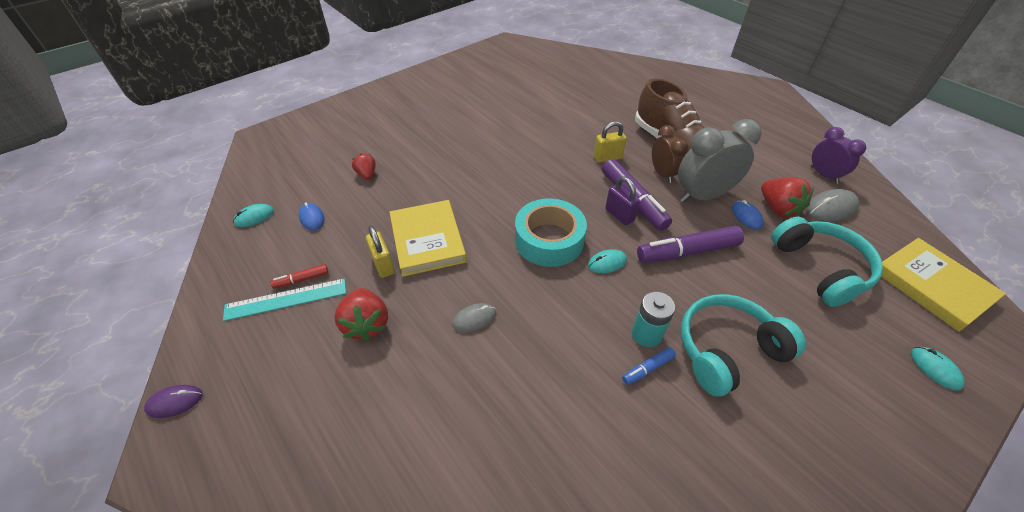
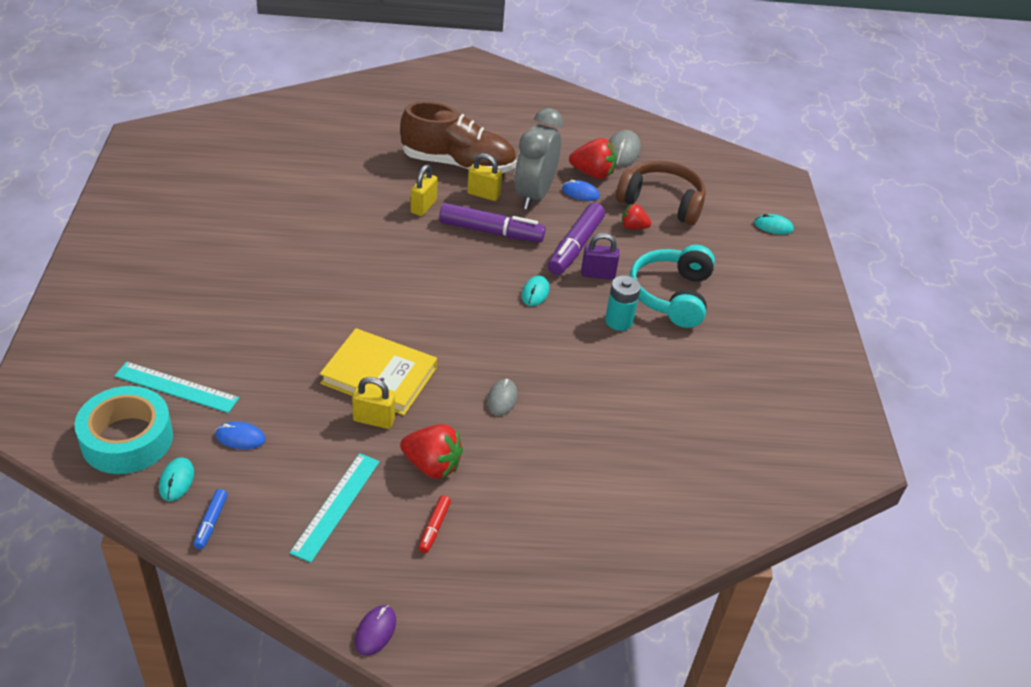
camera: 55 degrees left, 5 degrees down
(301, 280) = (323, 484): red marker -> red marker (434, 528)
(330, 169) = (176, 387): none -> turquoise ruler
(367, 174) = (225, 365): red strawberry -> red strawberry (633, 227)
(549, 240) = (473, 305): turquoise tape -> turquoise tape (127, 439)
(619, 215) = (496, 250): purple padlock -> purple padlock (597, 274)
(647, 369) = (644, 341): blue marker -> blue marker (211, 522)
(662, 174) = (483, 194): brown clock -> yellow padlock
(820, 268) = (661, 202): turquoise headphones -> brown headphones
(823, 175) = (591, 126): purple clock -> none
(932, 286) = (726, 173): yellow book -> none

